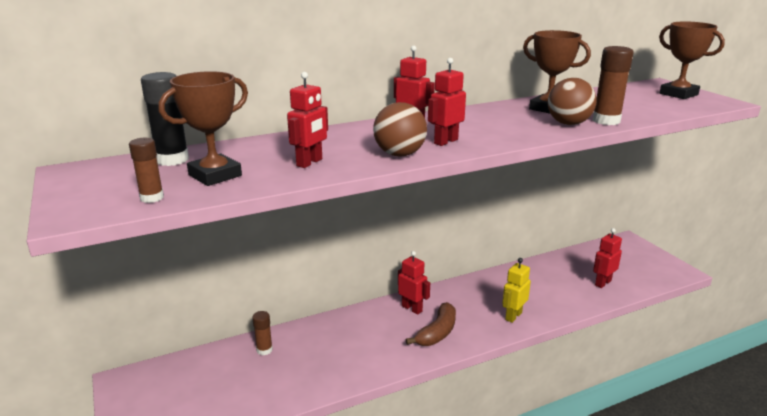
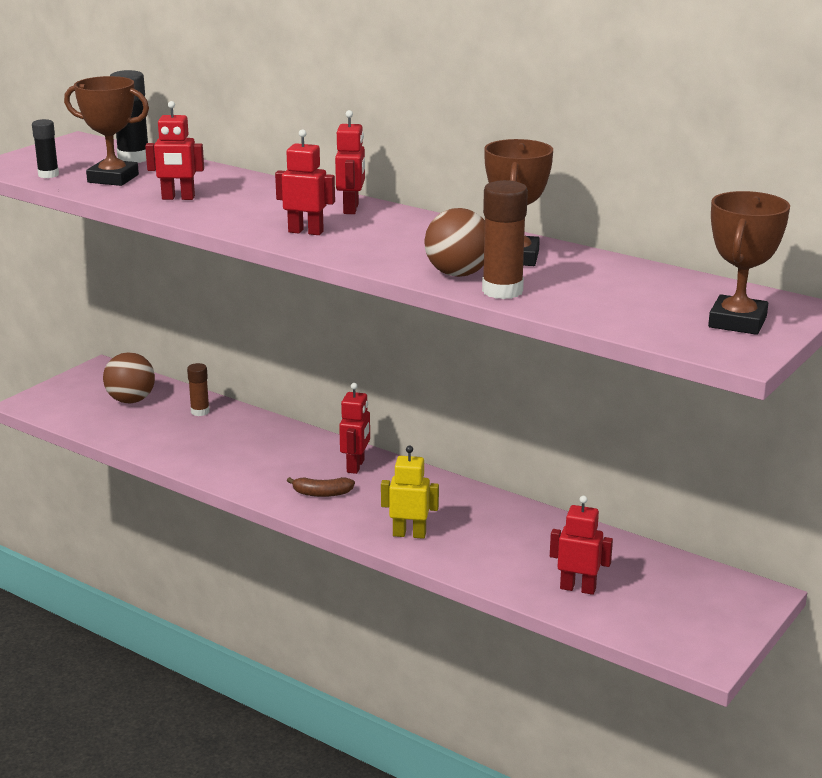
camera: 60 degrees right, 0 degrees up
(152, 198) = (48, 175): brown glue stick -> black glue stick
(399, 154) = (240, 222): brown ball -> brown ball (131, 400)
(437, 332) = (322, 493): brown banana -> brown banana, size x0.66

